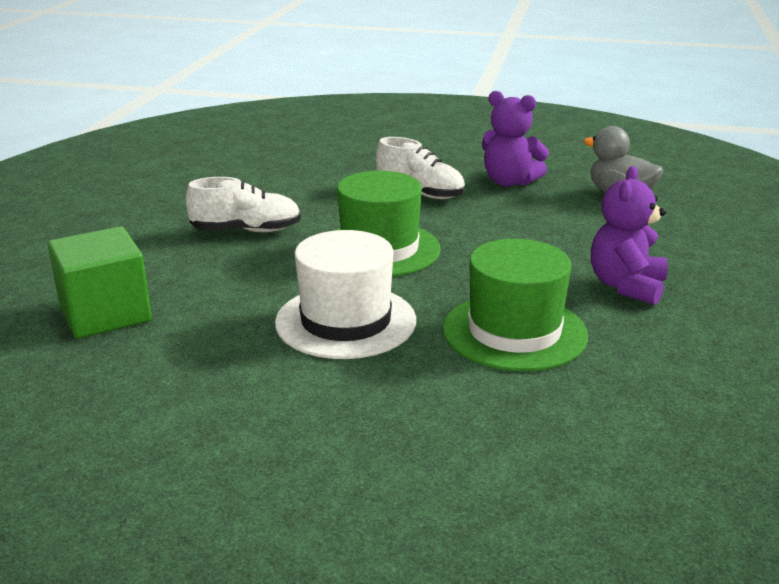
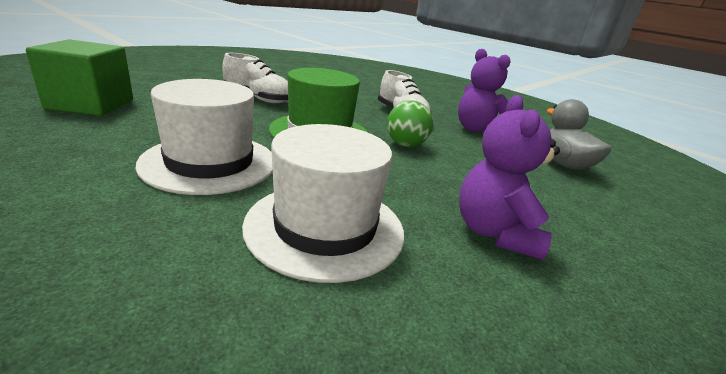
camera: 25 degrees right, 0 degrees up
(471, 230) = (405, 145): none -> green ball
(514, 332) = (325, 227): green hat -> white hat
(626, 286) = (494, 233): purple teddy bear -> purple teddy bear turned 45 degrees counterclockwise

